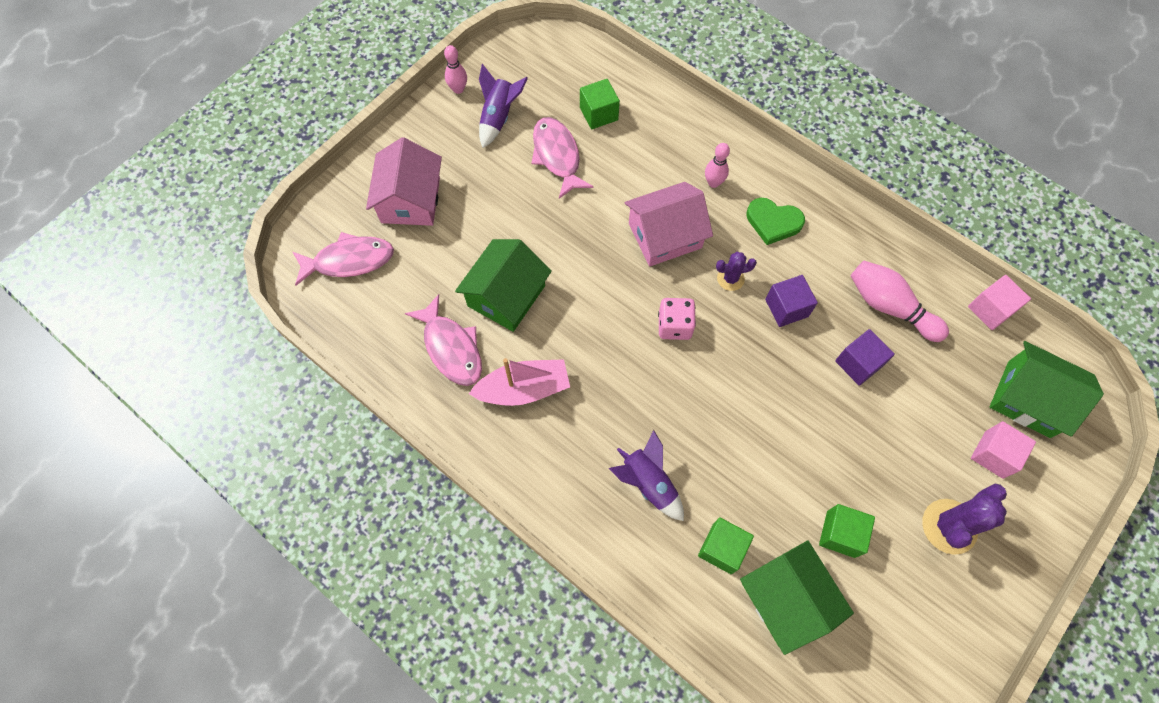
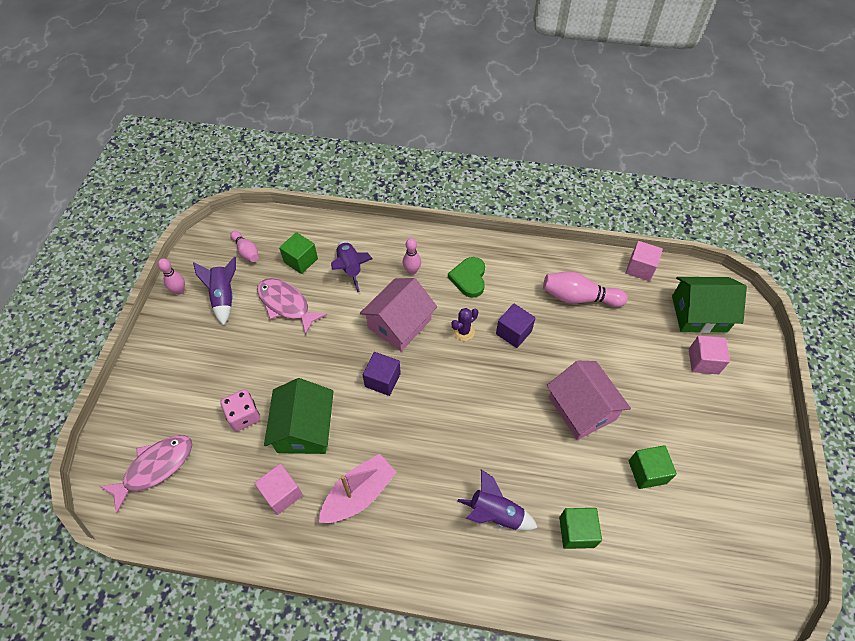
camera: 30 degrees left, 10 degrees down
(410, 200) = (184, 393): pink house -> pink house (582, 408)
(451, 348) = (282, 493): pink fish -> pink cube
(547, 77) = (246, 251): none -> pink bowling pin
(646, 148) = (350, 269): none -> purple rocket
(674, 326) = (444, 385): pink dice -> pink dice (244, 416)
(773, 222) = (469, 278): green heart -> green heart turned 105 degrees clockwise
(786, 599) = (642, 542): green house -> none
(858, 363) = (583, 346): purple cube -> purple cube (382, 380)
(949, 526) = (709, 425): purple cactus -> none

